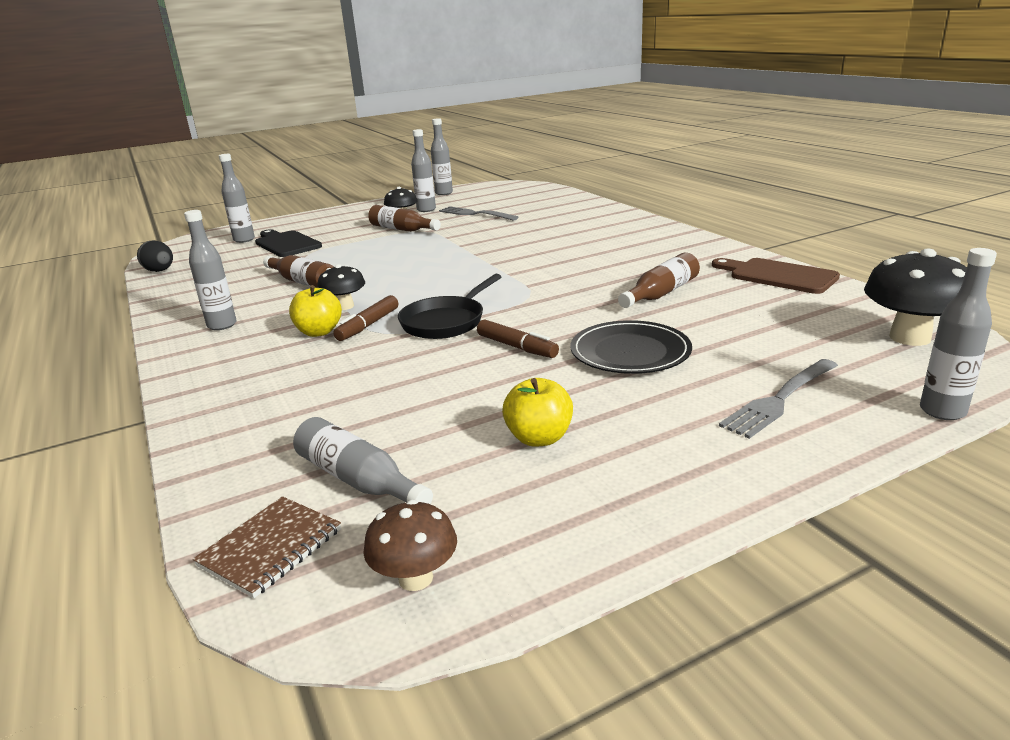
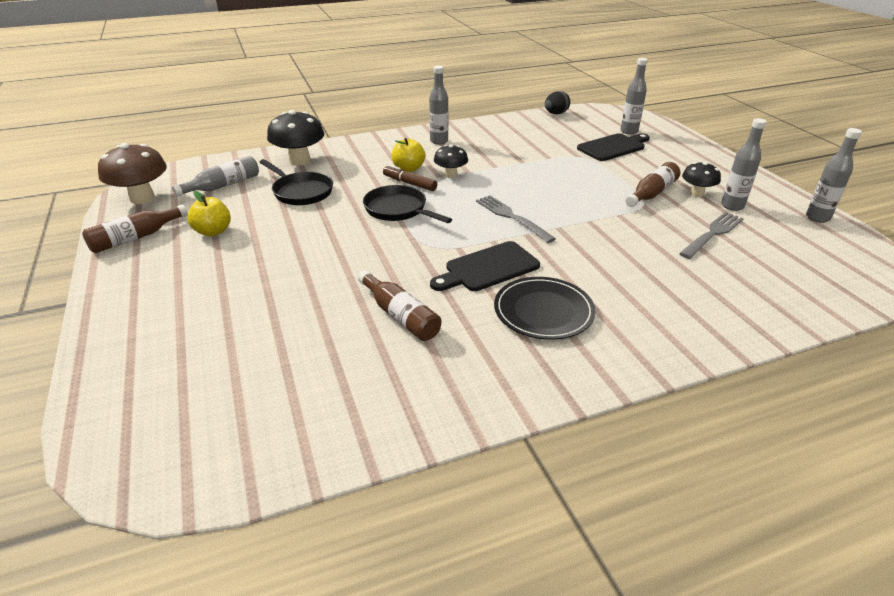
camera: 95 degrees right, 10 degrees up
(270, 548) = (193, 171): brown notebook -> none
(303, 282) = (510, 159): brown bottle -> brown bottle (135, 238)
(391, 395) = (301, 192): none -> black pan
(415, 578) = (142, 198): brown mushroom -> brown mushroom, size x1.68
(517, 347) = (335, 233): brown marker -> none
(561, 271) = (488, 268): none -> black cutting board
(630, 352) = (292, 277): black plate -> black plate (543, 311)
(778, 275) = (409, 413): brown cutting board -> none
(779, 400) = (170, 326): grey fork -> grey fork (511, 217)
(910, 337) = (195, 447): black mushroom -> black mushroom (299, 161)
(942, 411) = (82, 401): grey bottle -> none

